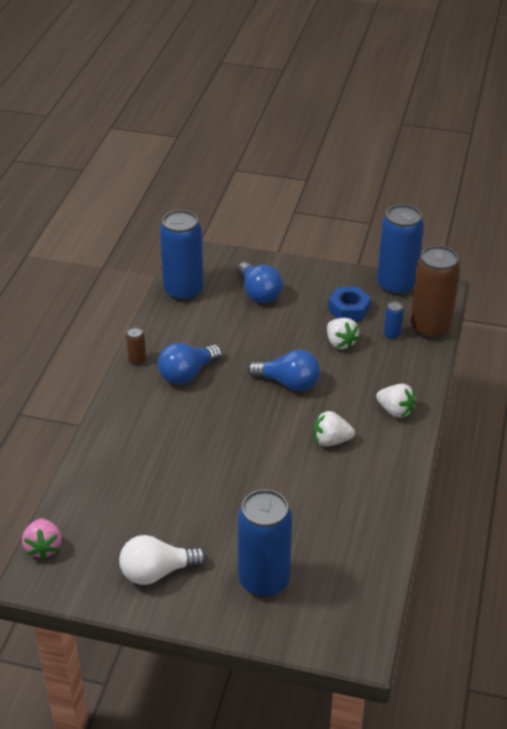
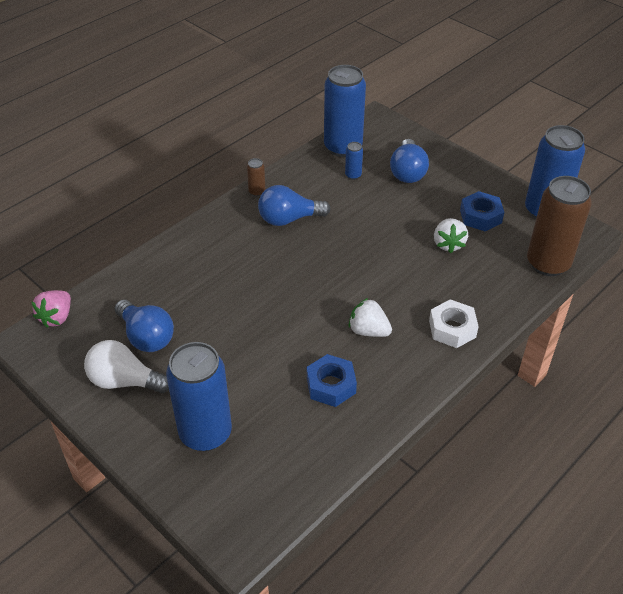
camera: 30 degrees right, 5 degrees up
(288, 383) = (371, 262): blue light bulb -> blue light bulb (146, 337)
(335, 497) = (331, 385): none -> blue nut
(392, 335) = (504, 255): blue can -> blue can (353, 175)
(395, 411) = (452, 328): white strawberry -> white nut

